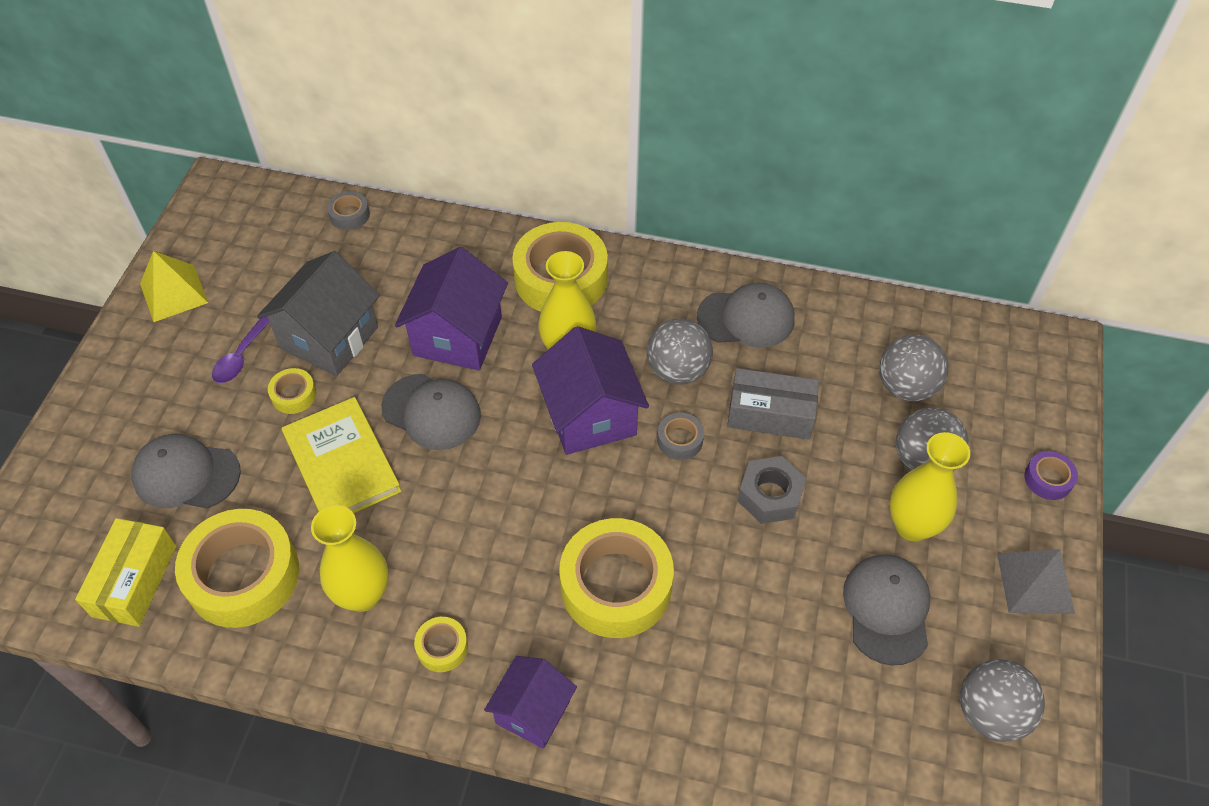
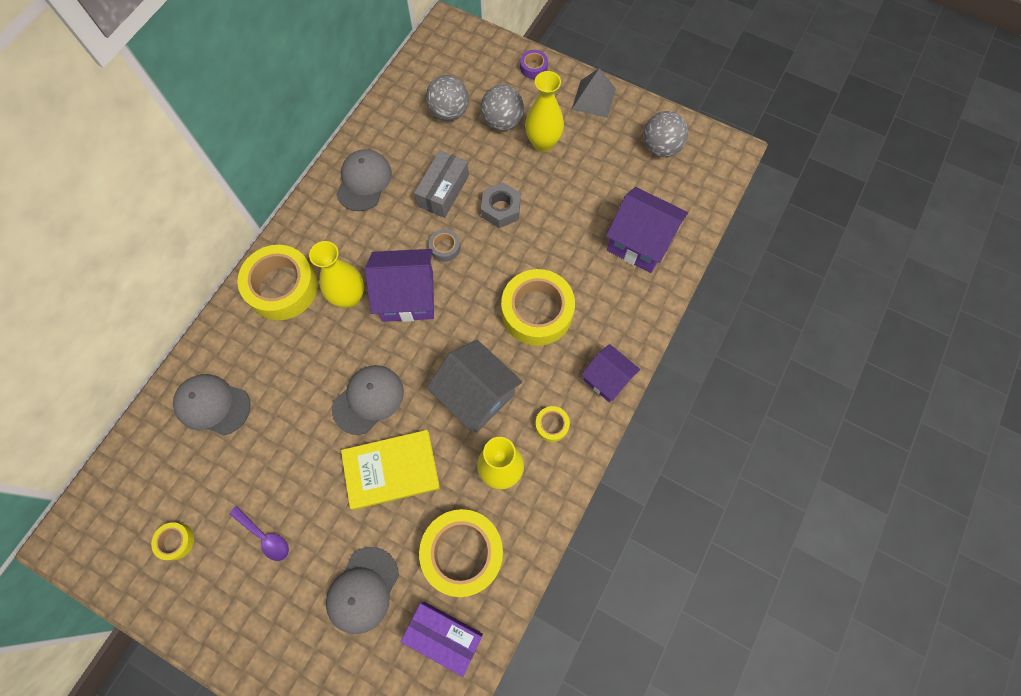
camera: 75 degrees left, 15 degrees up
(134, 581) = (444, 636): yellow box -> purple box
(174, 293) = (173, 589): yellow pyramid -> none
(294, 395) = (317, 498): yellow tape -> yellow tape (175, 541)
(329, 338) = (272, 464): grey house -> grey house (476, 395)
(349, 215) = (150, 430): grey tape -> none
(457, 336) = (307, 369): purple house -> purple house (639, 242)
(678, 370) = (390, 234): grey ball -> none
(887, 609) = (590, 174): grey cap -> grey cap (212, 405)

